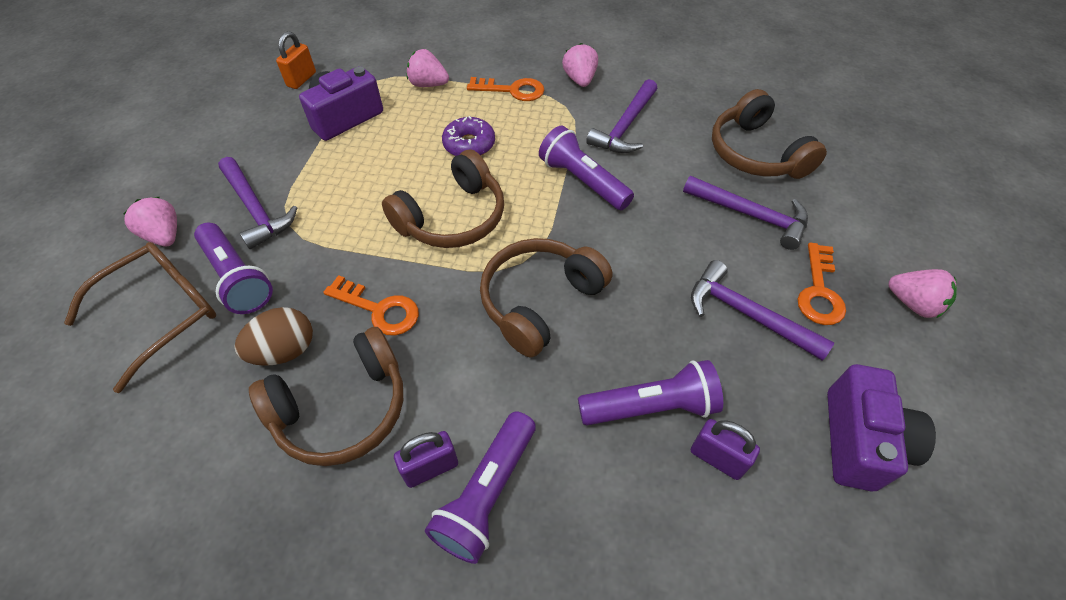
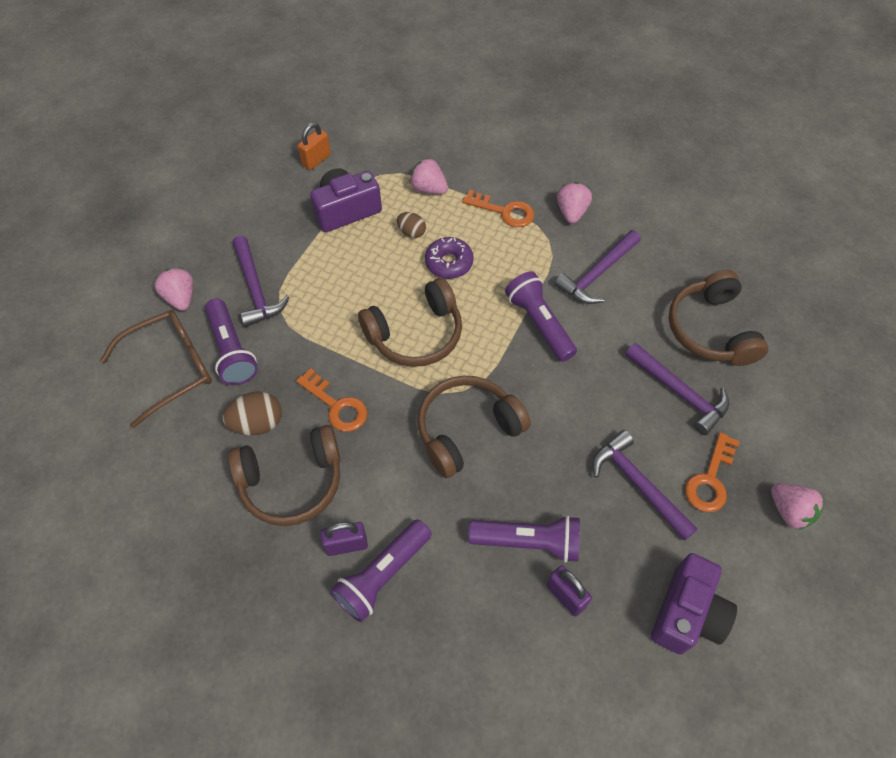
camera: 15 degrees right, 5 degrees up
(421, 124) = (411, 232): none -> brown egg

